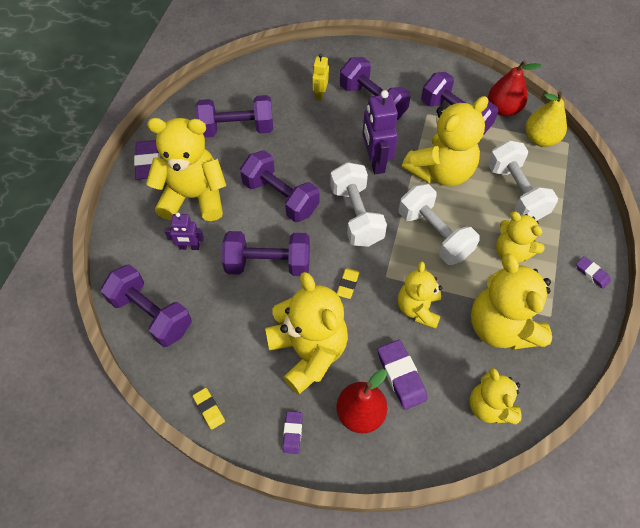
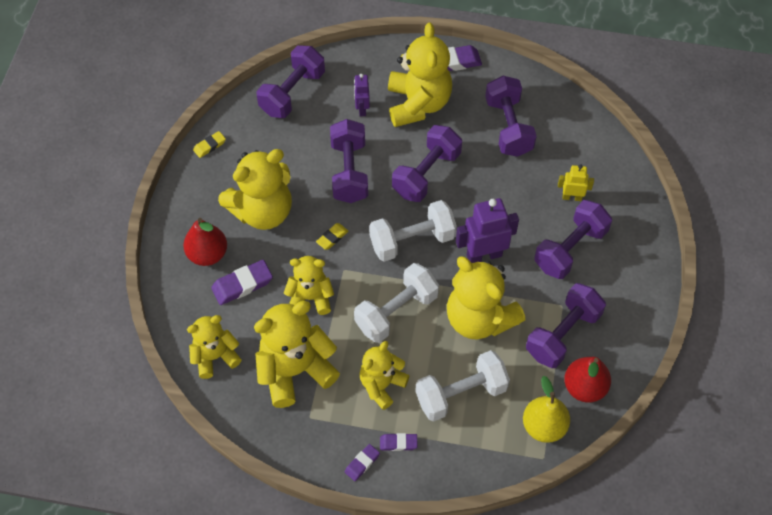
camera: 85 degrees right, 0 degrees up
(292, 433) = (190, 206): purple eraser -> purple eraser (398, 443)
(348, 284) = (332, 238): yellow eraser -> yellow eraser turned 60 degrees counterclockwise

